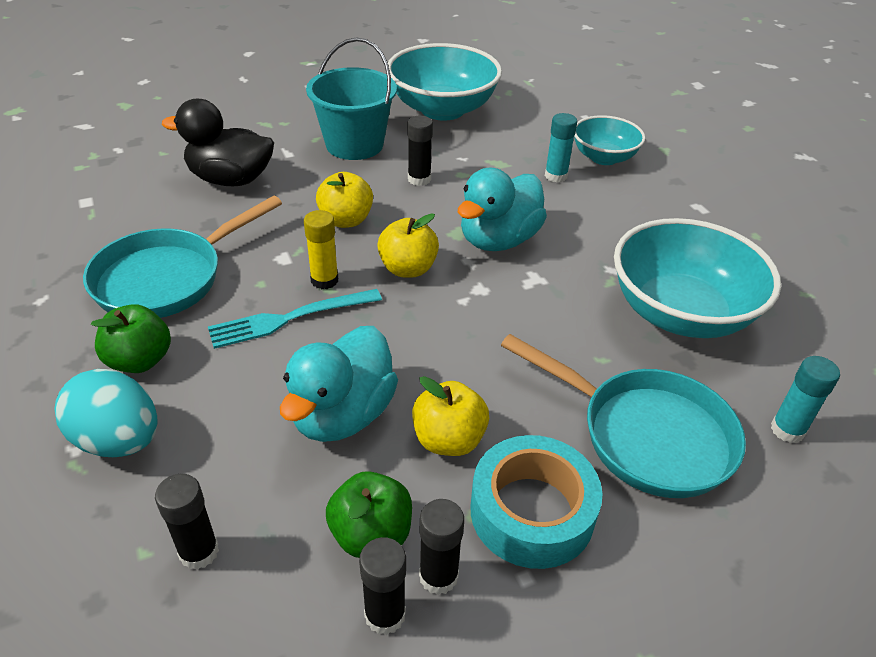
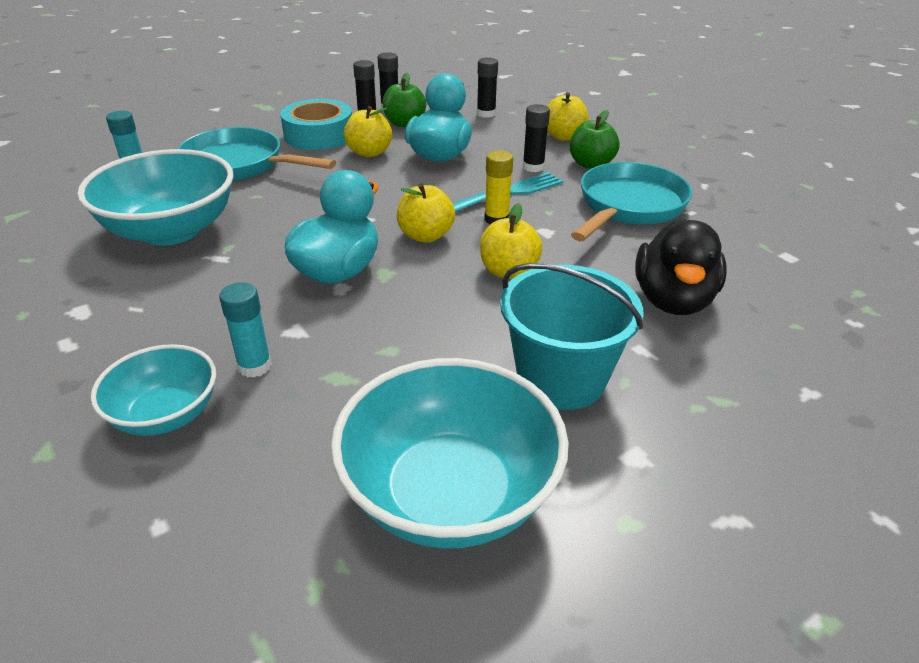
camera: 170 degrees right, 5 degrees down
(119, 440) = (563, 136): turquoise egg -> yellow apple
(231, 179) = (673, 300): black duck -> black duck turned 105 degrees clockwise
(419, 179) = (445, 333): black glue stick -> black glue stick (533, 167)

